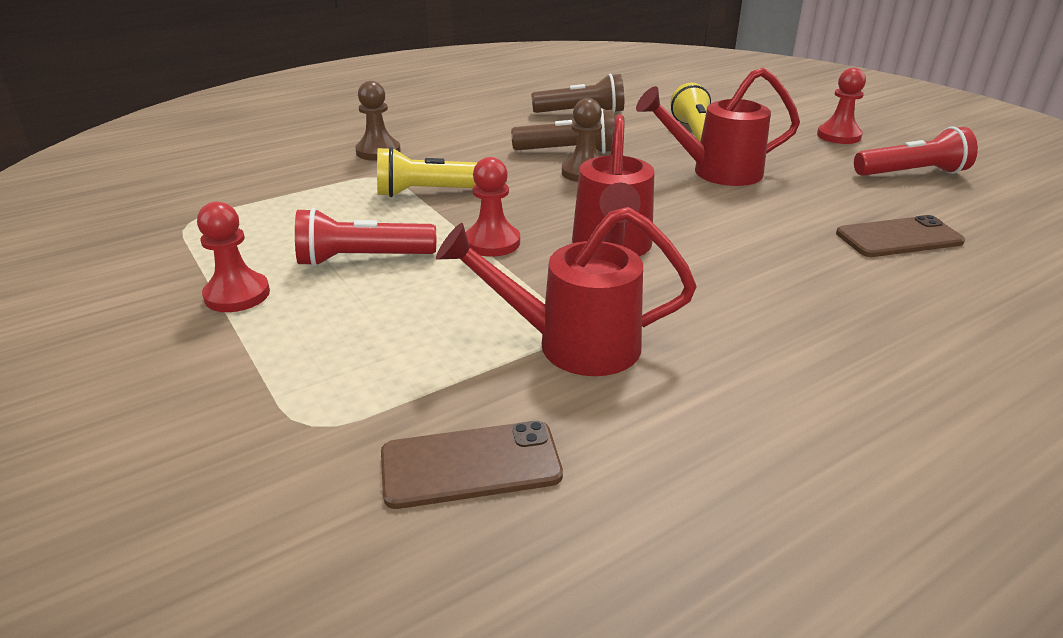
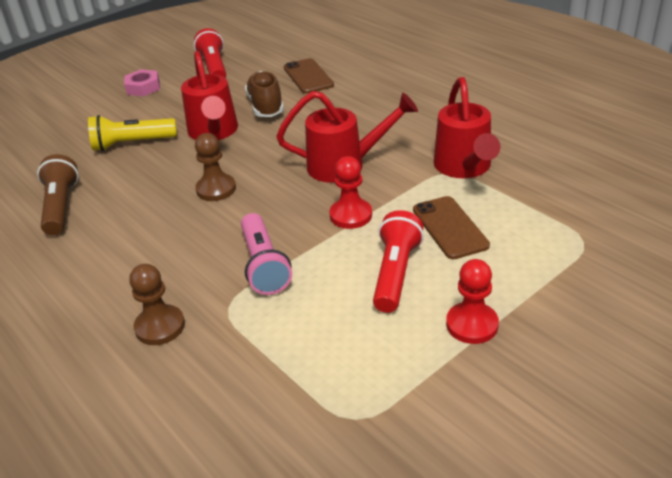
camera: 95 degrees left, 5 degrees up
(362, 259) = (395, 273): red flashlight -> red flashlight turned 150 degrees counterclockwise
(430, 192) = (264, 265): yellow flashlight -> pink flashlight
(470, 464) = (577, 184): brown phone -> brown phone (449, 227)
(568, 151) = (167, 202): brown flashlight -> none
(789, 203) = (266, 106): none -> brown shoe
(838, 136) = (143, 87): red pawn -> pink nut

